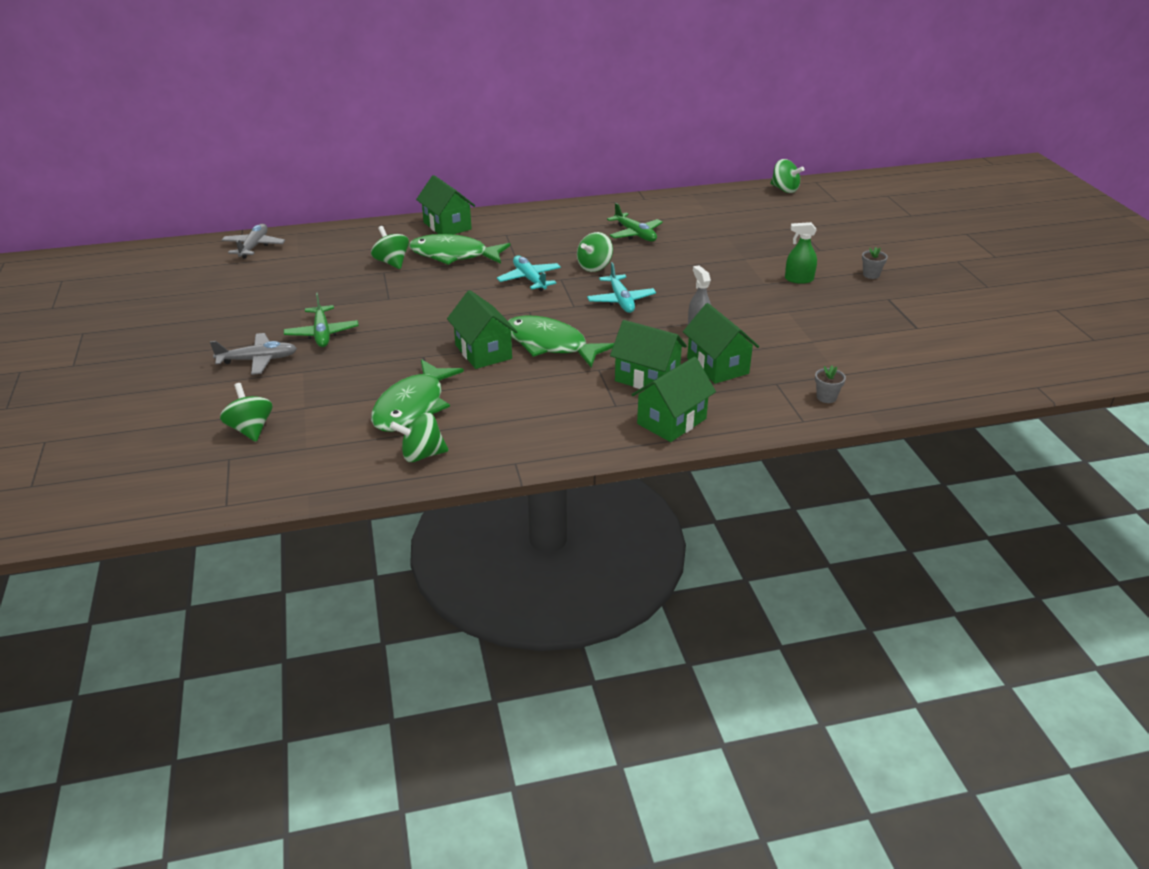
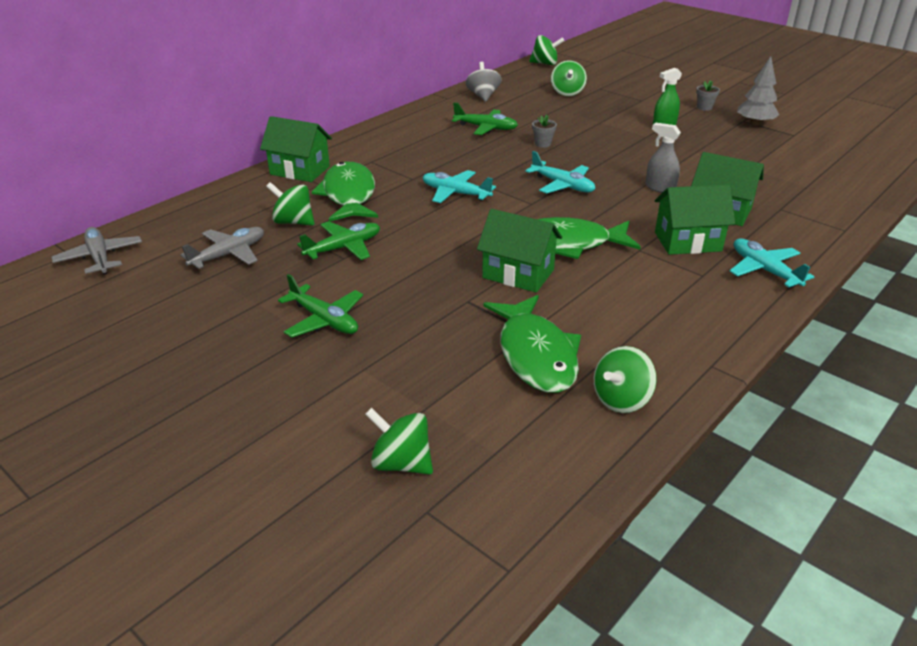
camera: 35 degrees left, 0 degrees up
(258, 360) = (291, 379): grey plane -> grey plane (229, 254)
(398, 292) = (344, 248): none -> green plane
(454, 255) = (349, 195): green fish -> green fish turned 105 degrees clockwise
(594, 267) = (495, 165): green spinning top -> green spinning top (567, 92)
(671, 421) = (764, 270): green house -> turquoise plane
(677, 205) = (483, 96): none -> grey spinning top
(826, 397) = (828, 206): grey flower pot -> grey flower pot (543, 144)
(895, 305) = (755, 124): none -> grey tree

